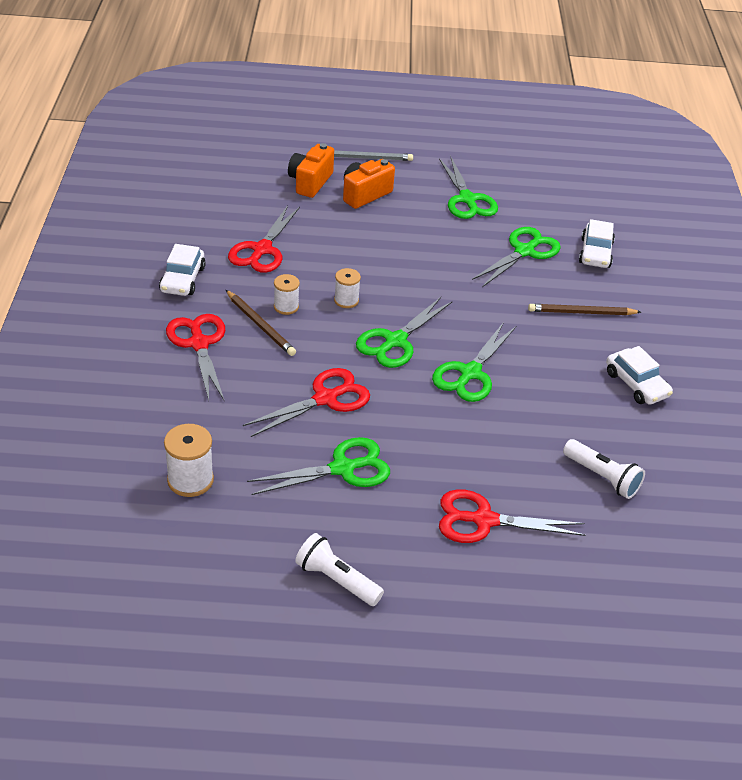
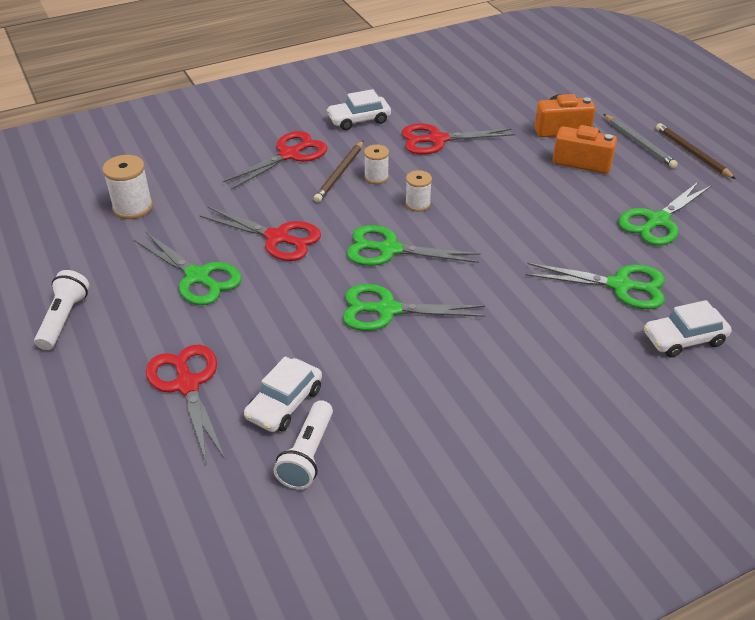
camera: 65 degrees right, 0 degrees up
(581, 313) = (563, 359): brown pencil -> brown pencil (692, 153)
(636, 384) = (484, 440): white car -> white car (284, 403)

